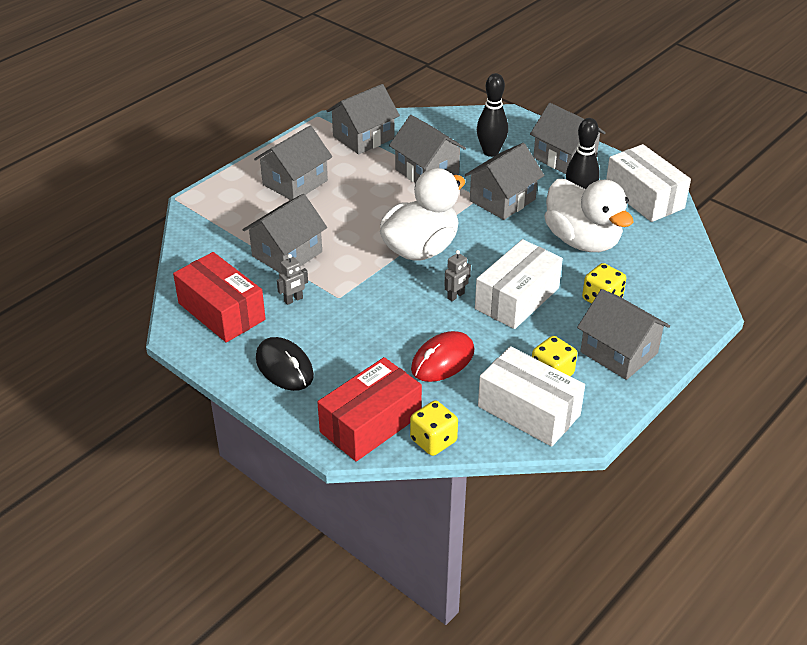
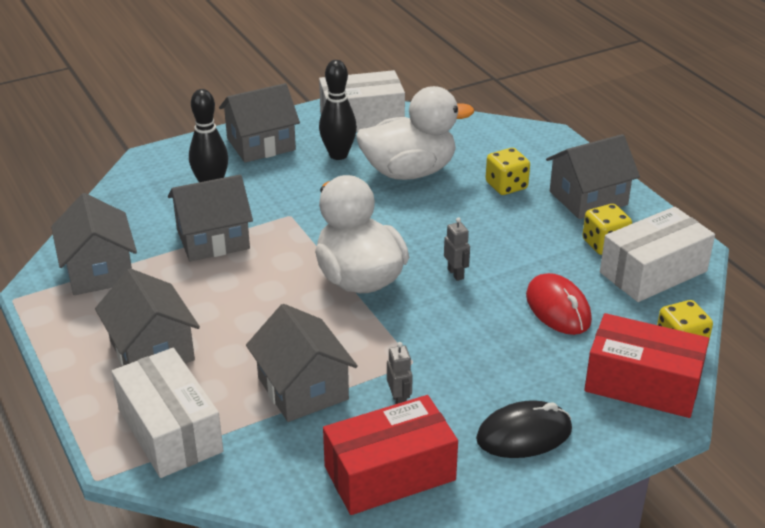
camera: 70 degrees left, 5 degrees down
(370, 423) = (642, 384): red box -> red box turned 45 degrees counterclockwise
(502, 200) = (307, 201): grey house -> none
(517, 298) = (480, 235): white box -> white box (170, 430)

